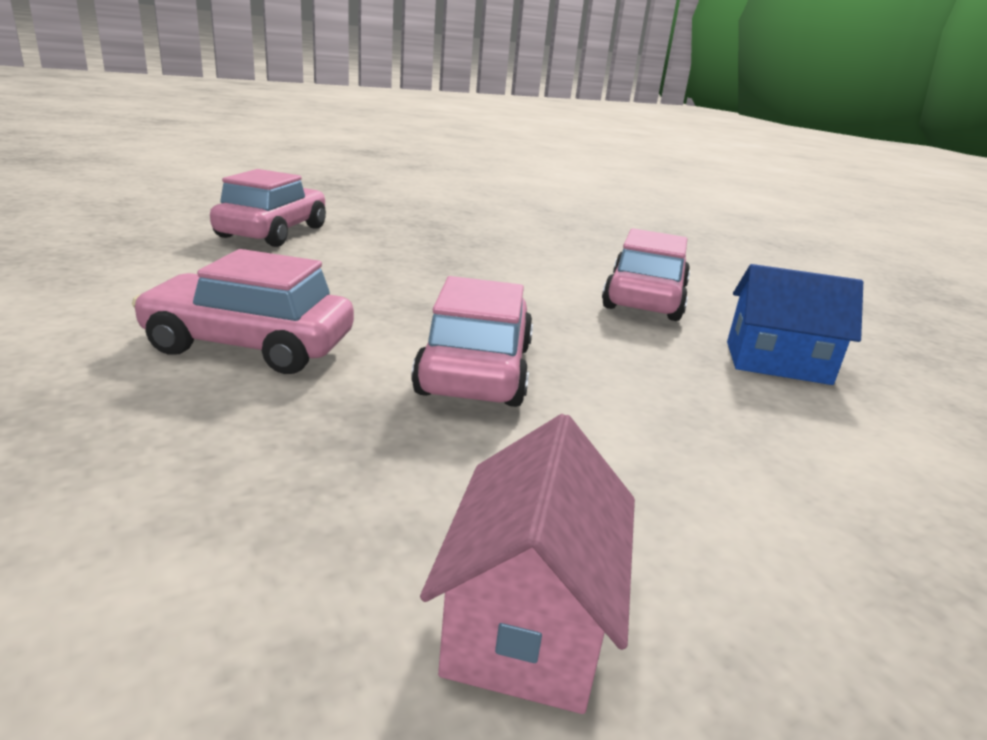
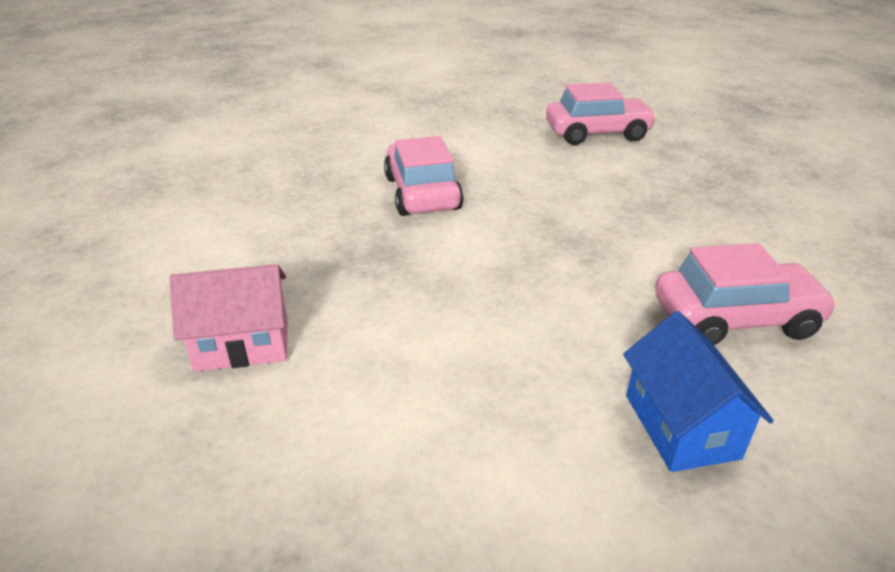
camera: 70 degrees right, 10 degrees up
(475, 370) = (472, 268): pink car -> none

